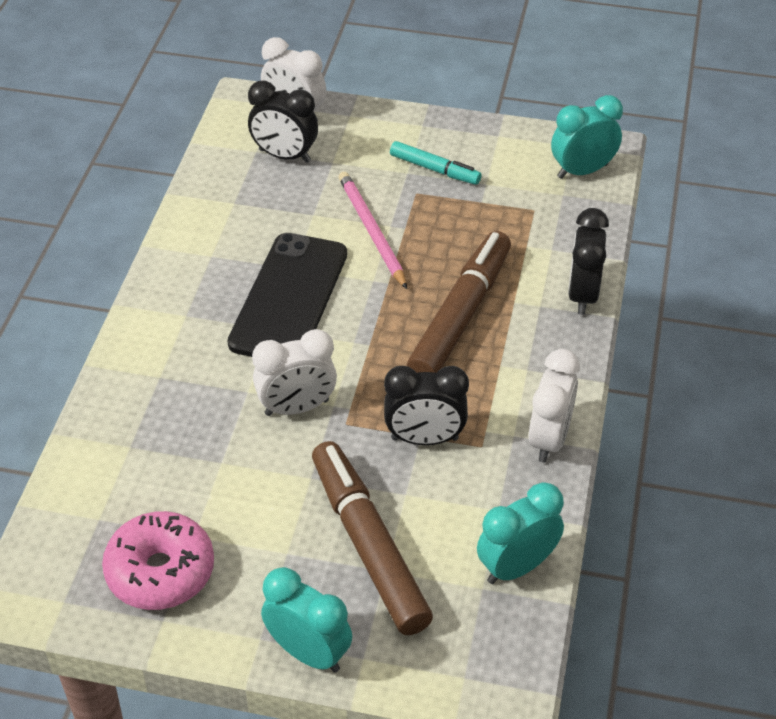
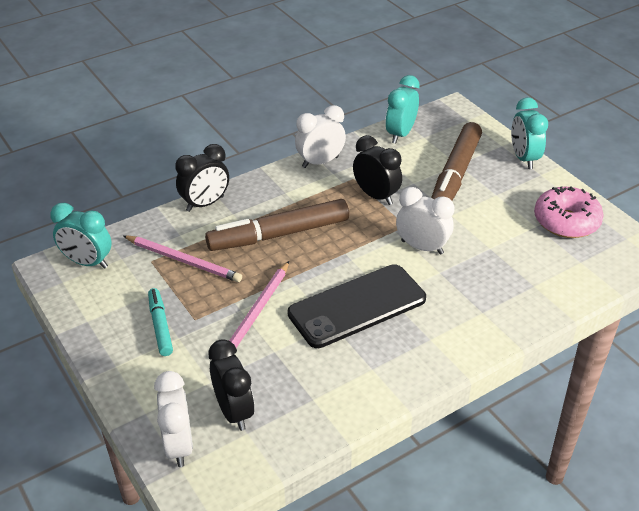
camera: 135 degrees left, 5 degrees down
(506, 229) = (183, 260): none -> pink pencil
(517, 567) = (400, 134): turquoise clock -> turquoise clock turned 105 degrees clockwise

